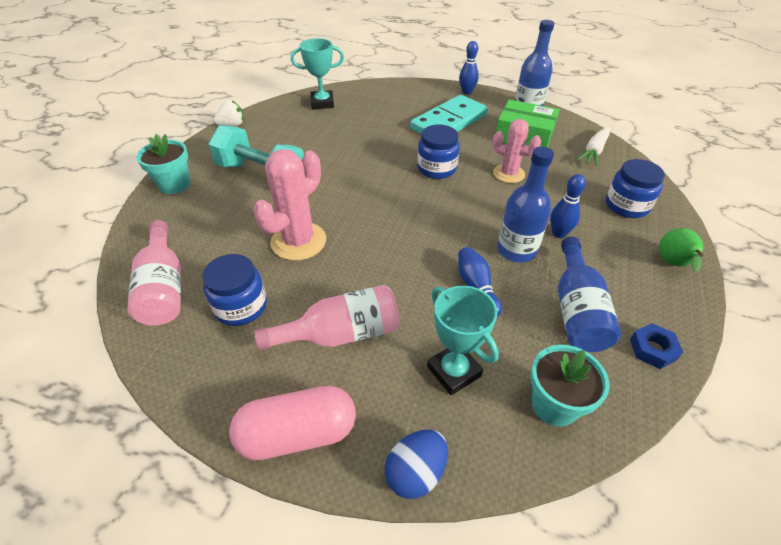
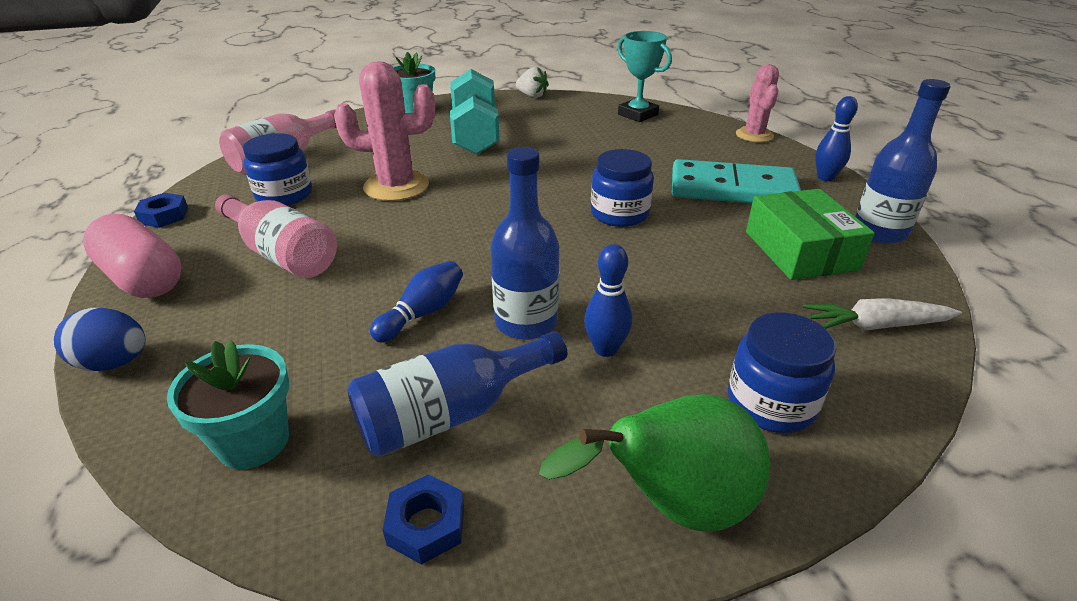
camera: 55 degrees right, 10 degrees down
(189, 398) = (164, 216): none -> blue nut
(454, 371) = (269, 342): turquoise trophy -> none
(508, 174) = (687, 266): pink cactus -> pink cactus (754, 135)
(673, 264) = (673, 505): green pear -> green pear, size x1.59

